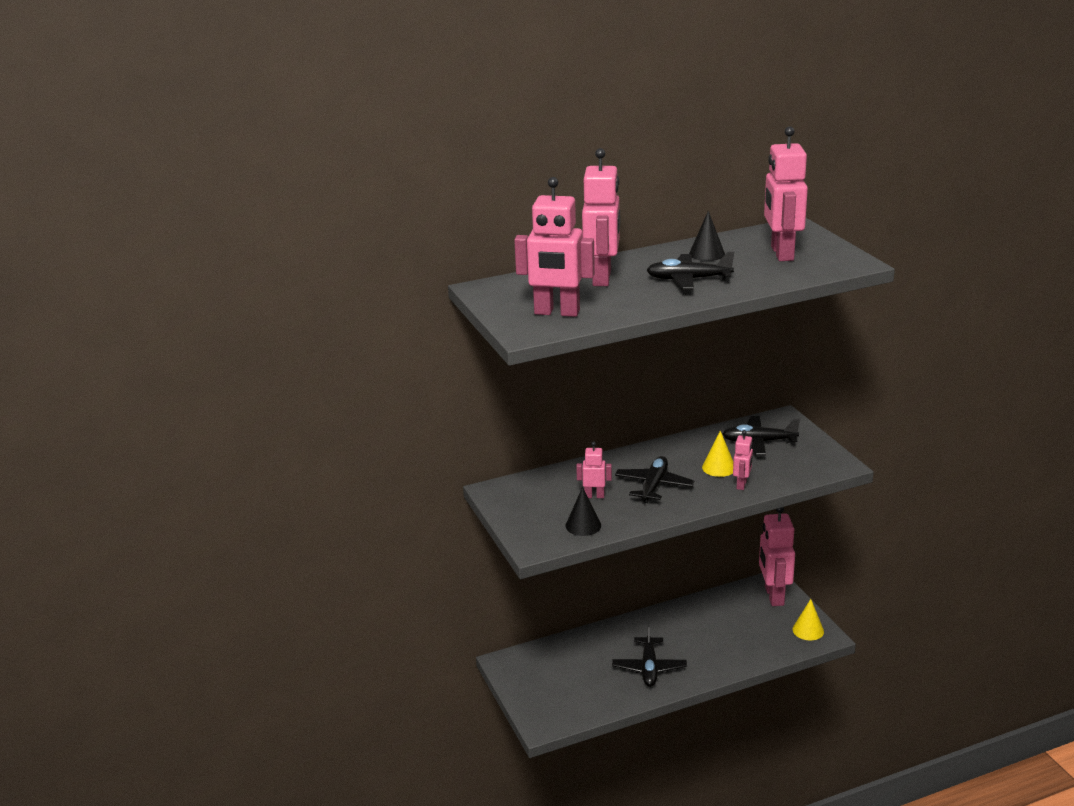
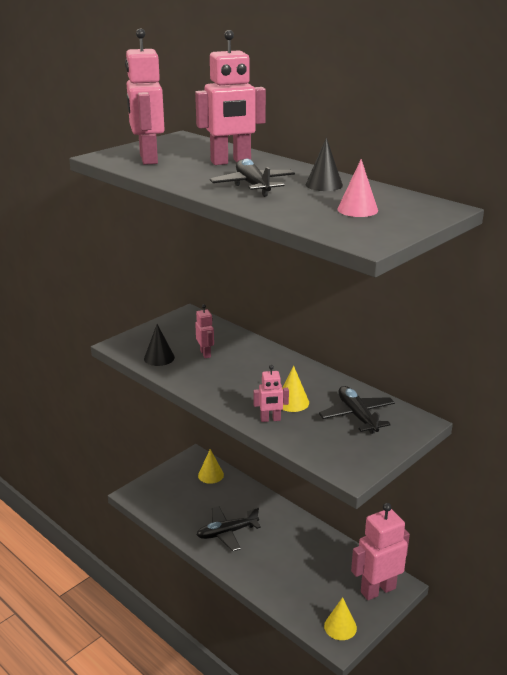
camera: 65 degrees right, 0 degrees up
(545, 657) = (211, 475): none -> yellow cone
(654, 486) = (238, 376): black plane -> none
(781, 253) = (357, 210): pink robot -> pink cone

